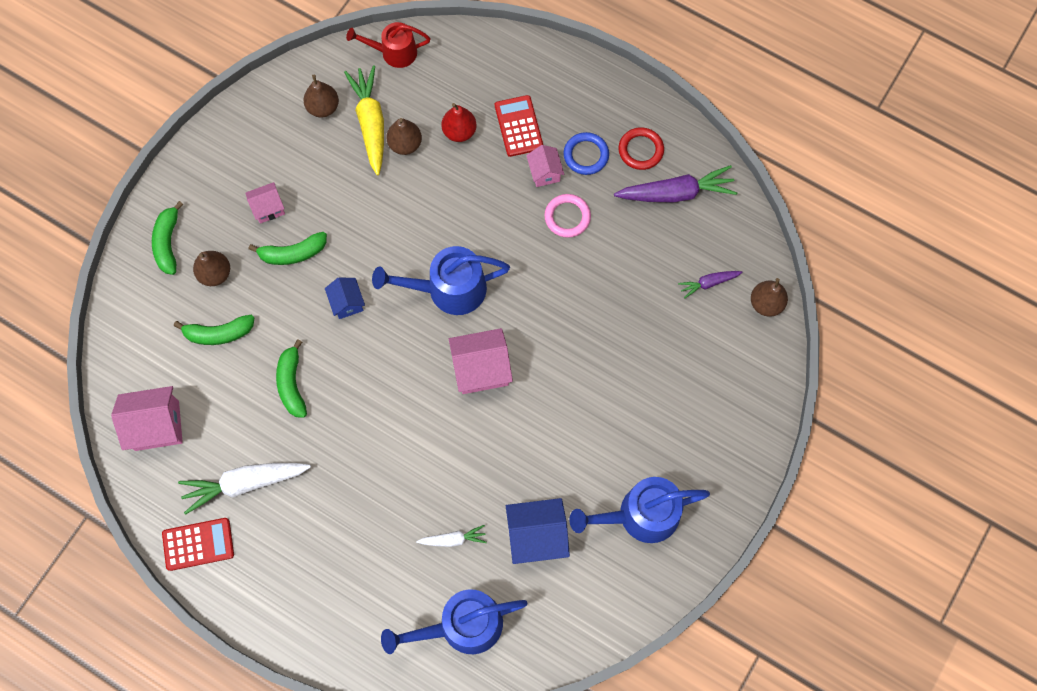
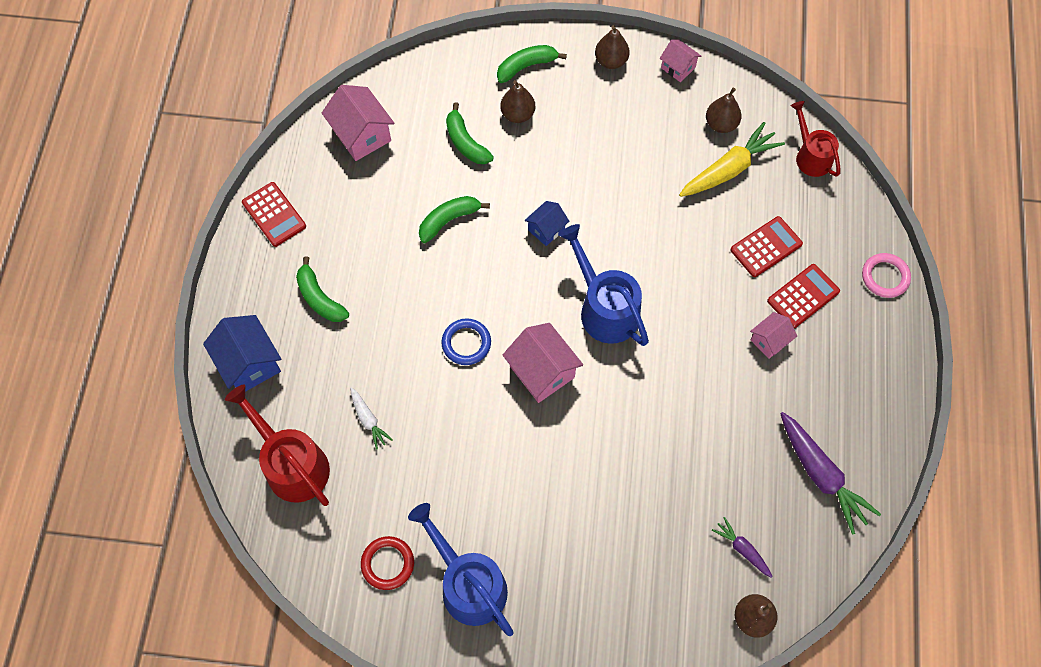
camera: 65 degrees right, 5 degrees down
(245, 483) = (342, 225): white carrot -> none
(268, 208) = (600, 126): pink house -> pink house (678, 68)
(292, 253) = (569, 165): green banana -> green banana (319, 298)
(405, 144) = (725, 207): brown pear -> brown pear (611, 61)
(459, 131) = (766, 247): red pear -> red calculator
(462, 625) = (292, 464): blue watering can -> red watering can
(537, 536) = (404, 494): blue house -> blue house (250, 363)
(567, 217) = (735, 382): pink ring -> pink ring (885, 277)
(586, 155) = (810, 371): blue ring -> blue ring (466, 343)
(640, 150) = (846, 420): red ring -> red ring (387, 563)

